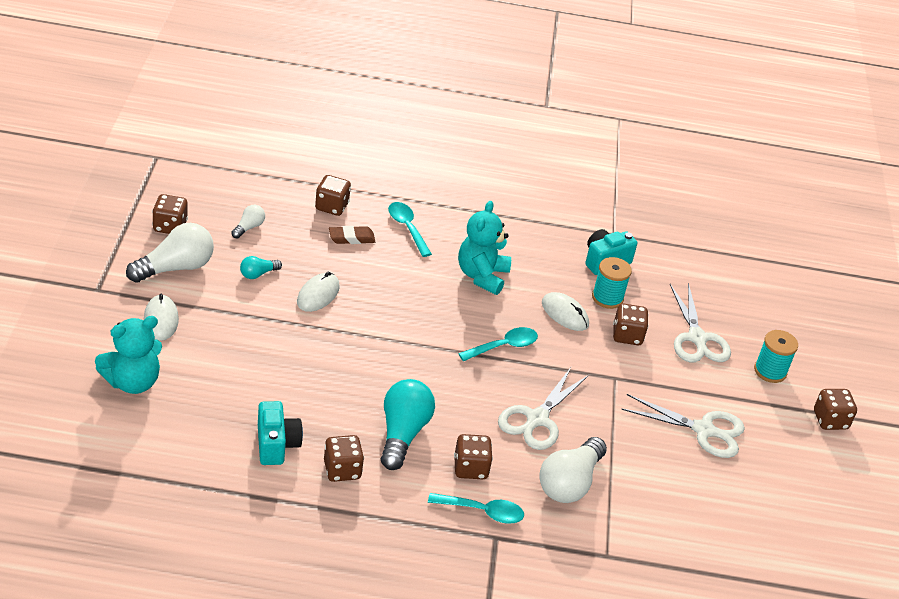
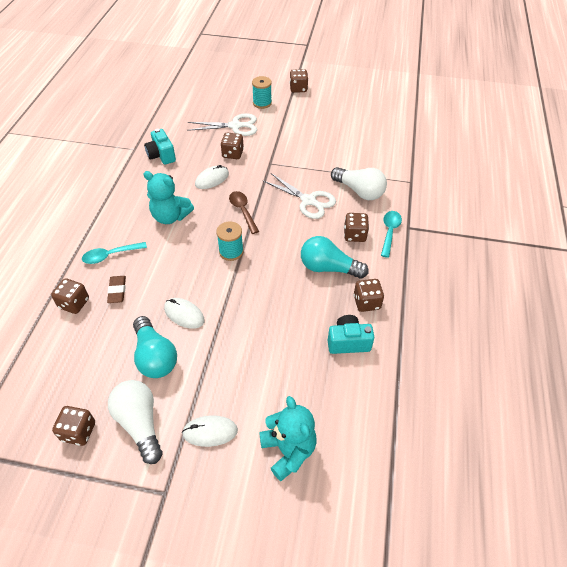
camera: 80 degrees left, 10 degrees up
(249, 227) = (91, 365): white light bulb -> none
(258, 274) = (155, 356): turquoise light bulb -> turquoise light bulb, size x2.02
(504, 346) = (242, 211): turquoise spoon -> brown spoon
(607, 298) = (197, 158): turquoise spool -> turquoise spool (231, 251)
(704, 430) = (310, 133): white scissors -> none

